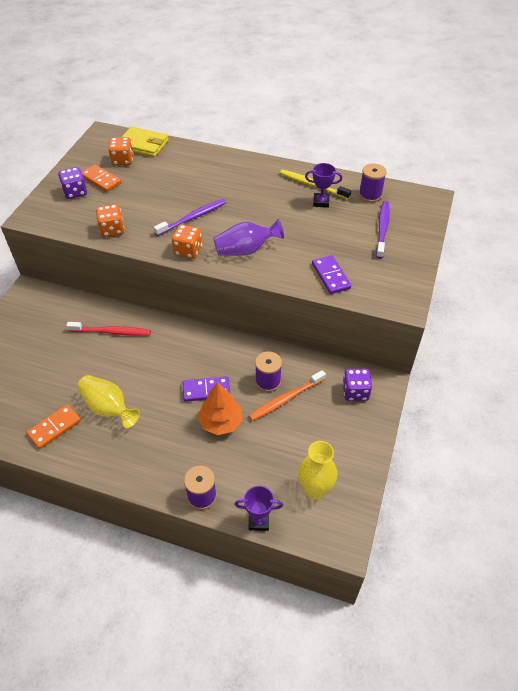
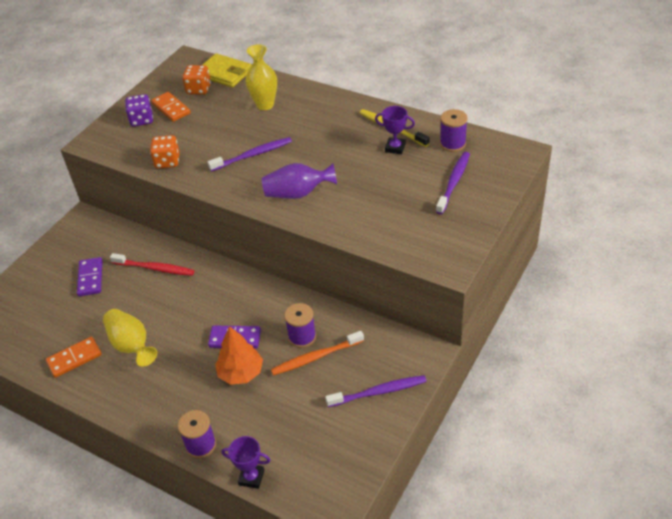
camera: 15 degrees right, 5 degrees down
(188, 251) = (238, 189): orange dice -> none
(315, 489) = (319, 454): yellow vase -> yellow vase (265, 105)
(330, 276) = (379, 228): purple domino -> purple domino (90, 278)
(352, 424) = (379, 392): none -> purple toothbrush
(355, 392) = (393, 358): purple dice -> none

